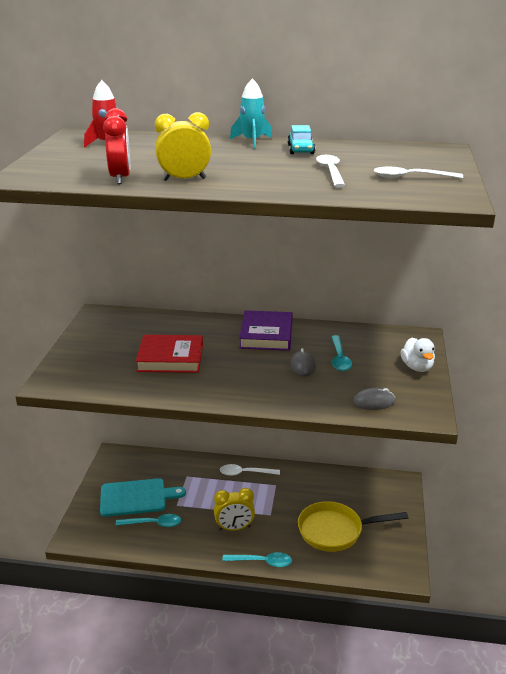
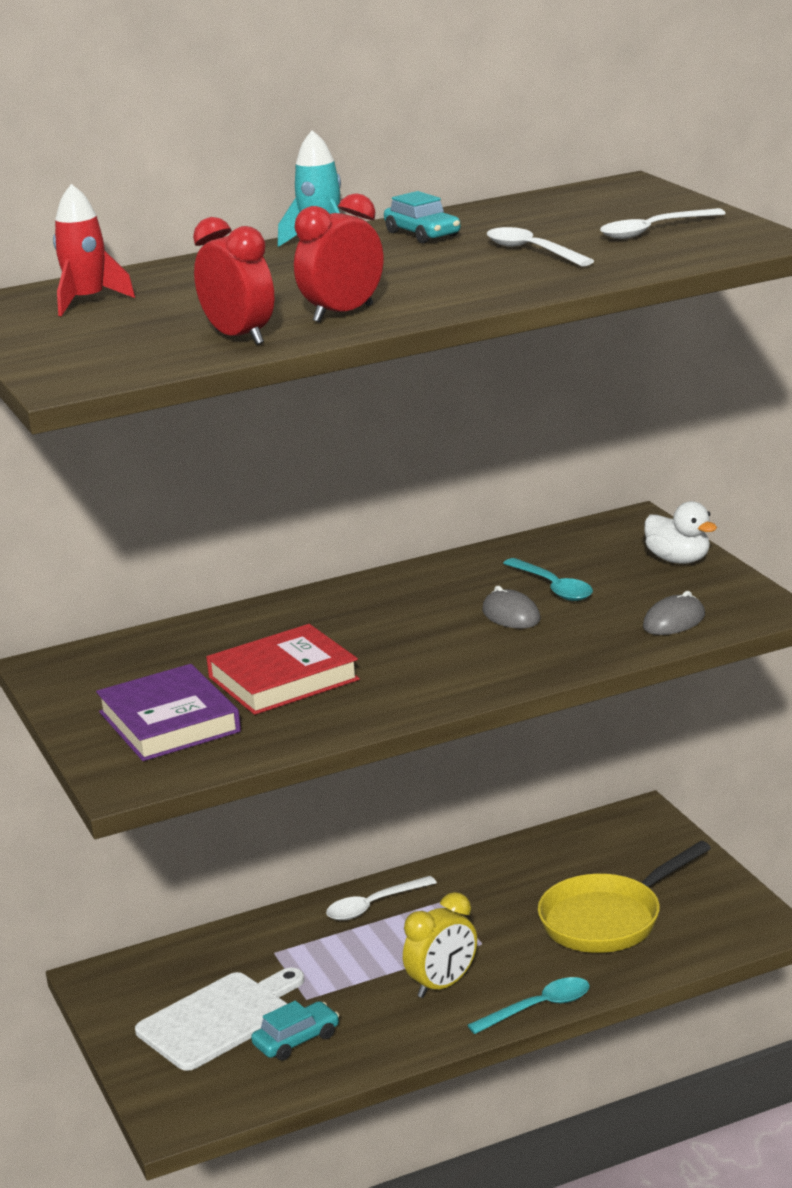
camera: 30 degrees left, 5 degrees down
(136, 497) = (219, 1019): turquoise cutting board -> white cutting board
(153, 524) = (296, 1040): turquoise spoon -> turquoise car
(184, 179) = (343, 314): yellow clock -> red clock
(266, 335) = (394, 596): purple book -> purple book (169, 722)

